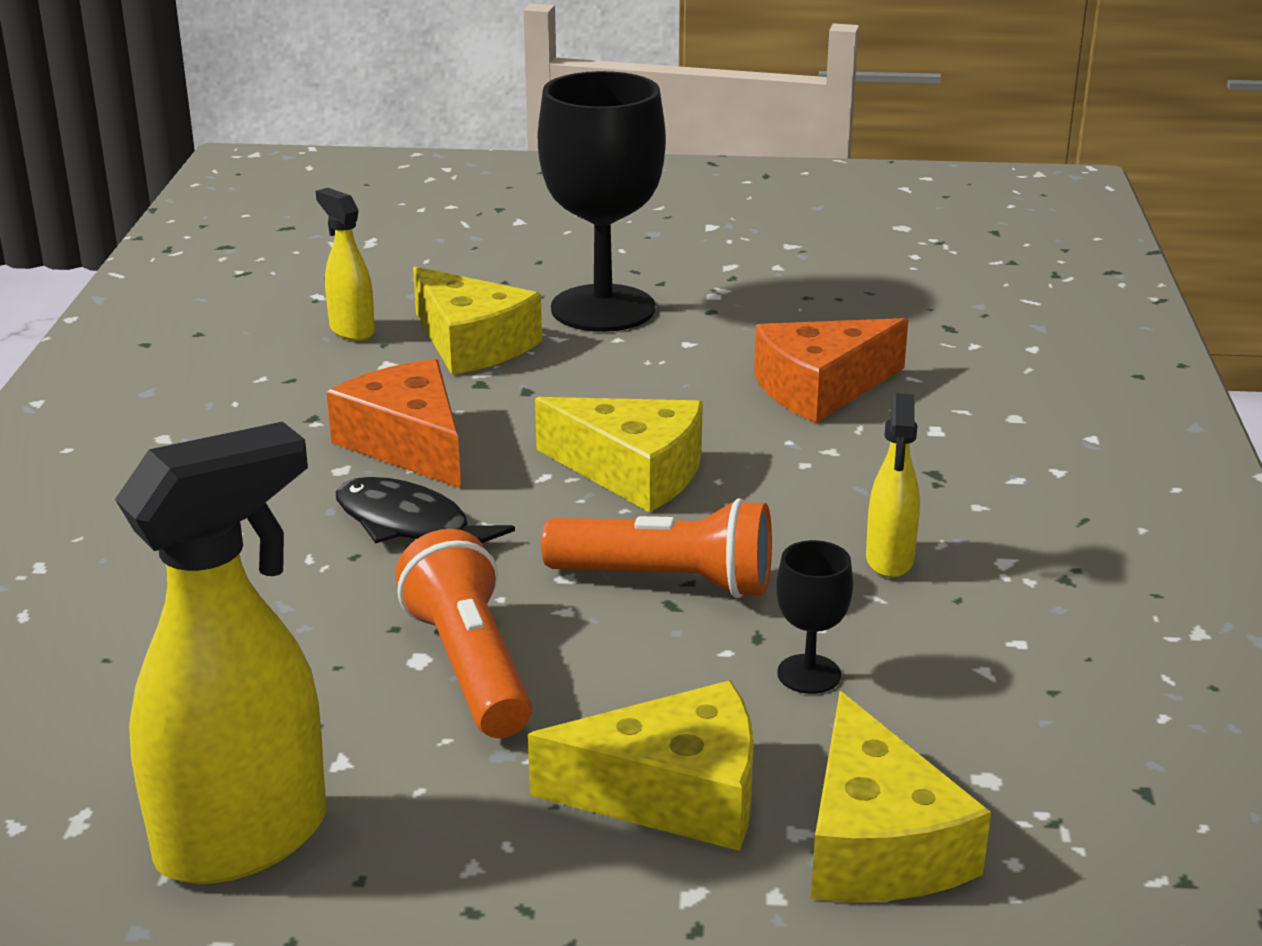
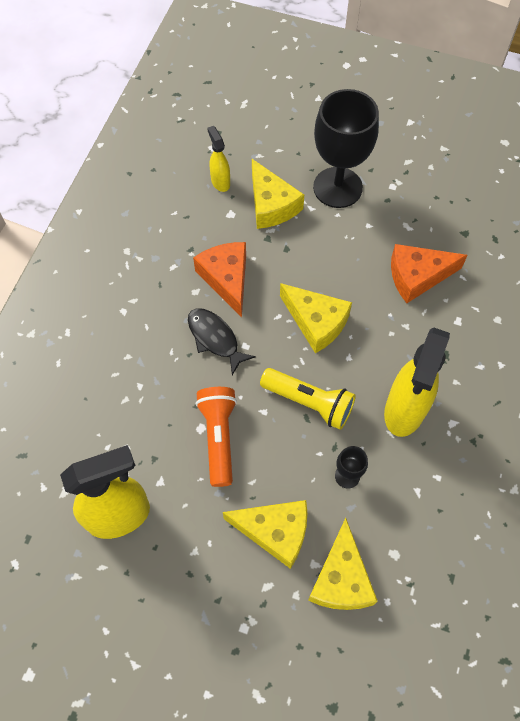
camera: 15 degrees right, 35 degrees up
(668, 581) = (309, 403): orange flashlight -> yellow flashlight
(889, 561) = (404, 411): yellow spray bottle -> yellow spray bottle, size x1.96

